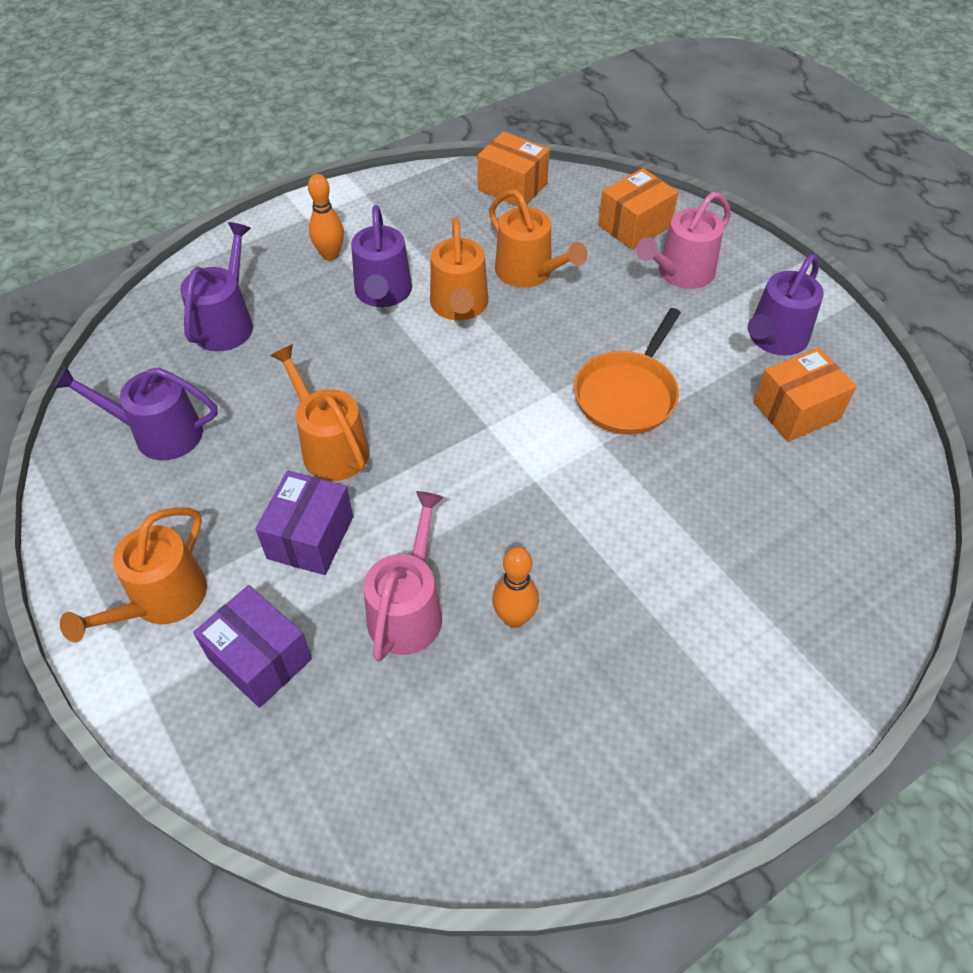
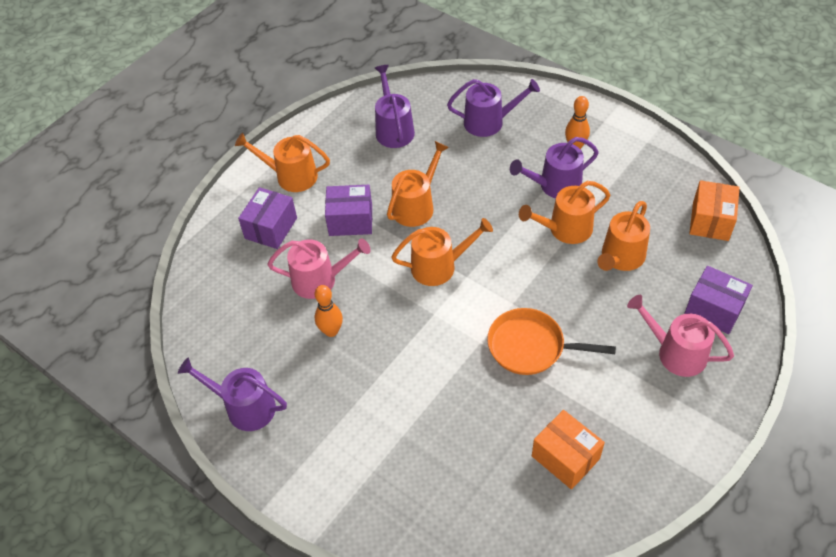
camera: 75 degrees right, 0 degrees up
(455, 451) = (439, 266): none -> orange watering can
(634, 226) = (714, 309): orange box -> purple box
(775, 338) = (636, 431): purple watering can -> purple watering can (245, 407)

